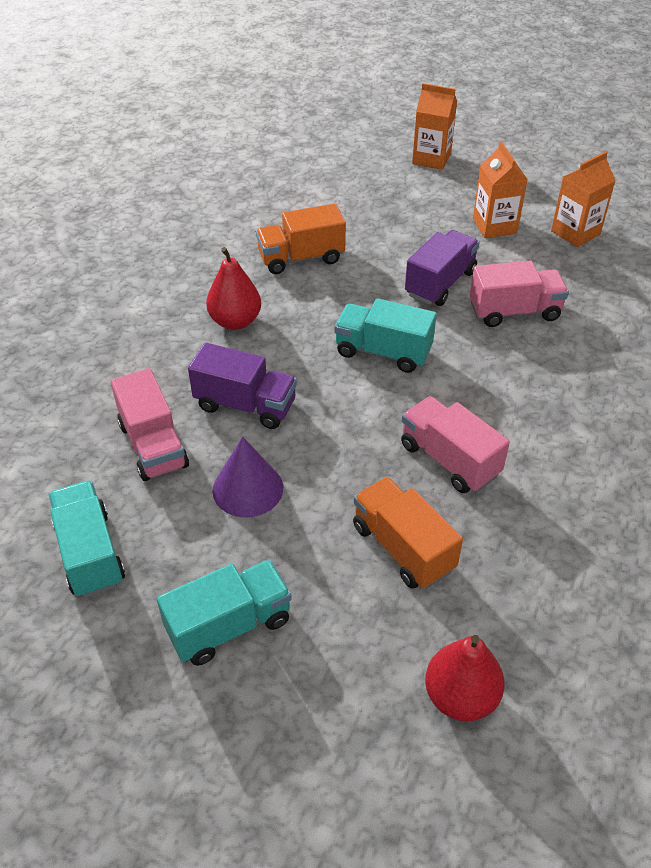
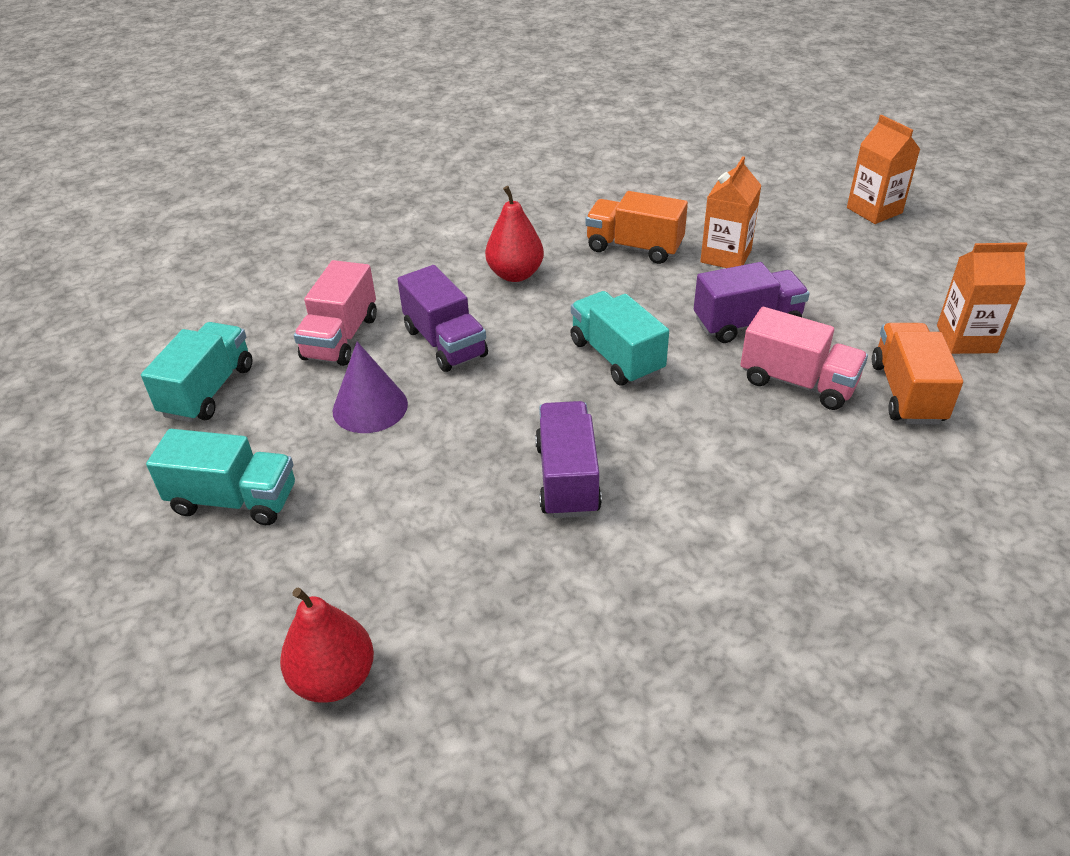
camera: 40 degrees right, 5 degrees down
(403, 548) = (435, 526): orange truck -> orange truck (907, 393)
(449, 460) = (567, 478): pink truck -> purple truck
(494, 226) = (872, 296): orange carton -> orange carton (726, 256)

